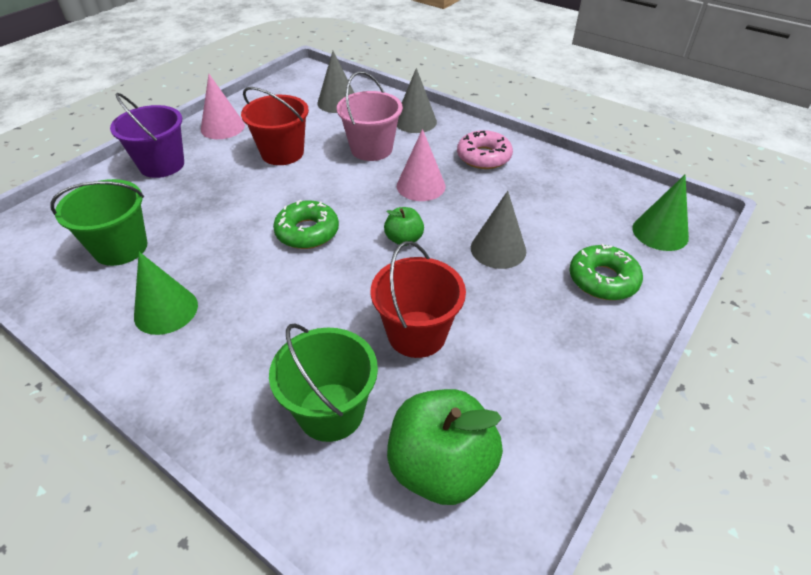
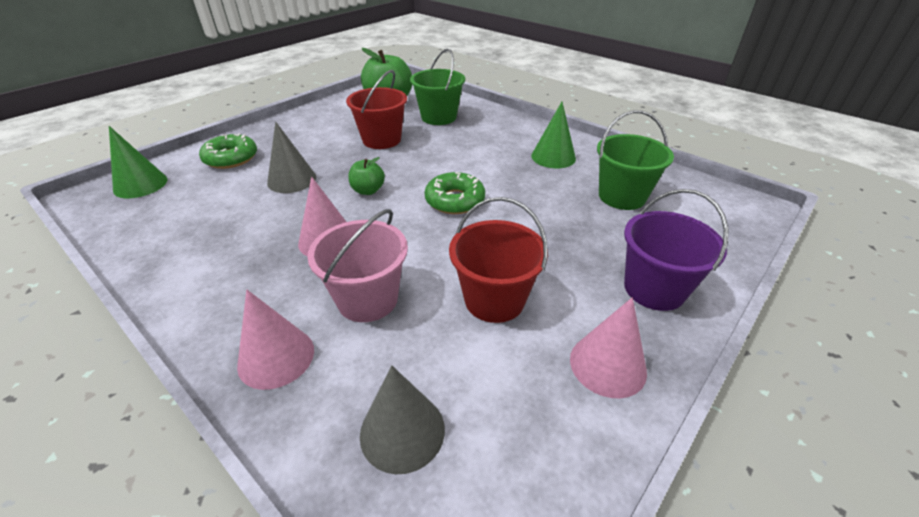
camera: 175 degrees left, 5 degrees down
(415, 121) = (276, 357): grey cone -> pink cone
(483, 157) = (224, 276): pink donut -> none

